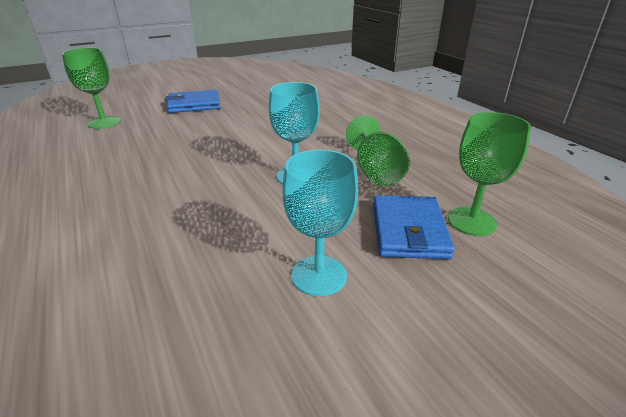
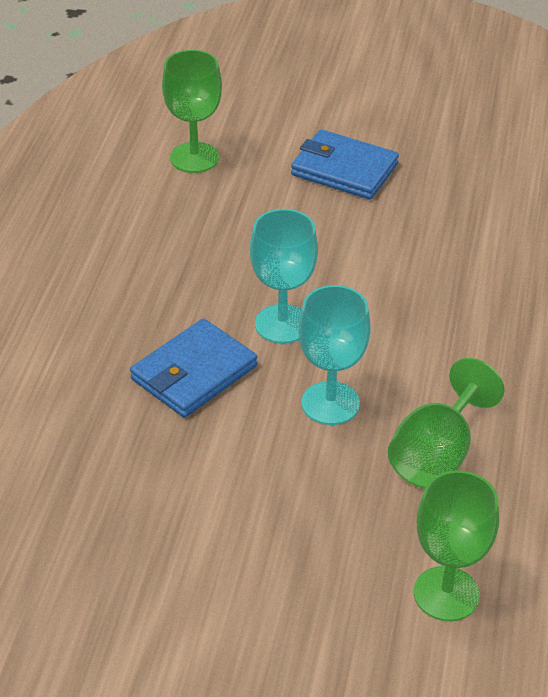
camera: 40 degrees right, 10 degrees up
(319, 275) = (212, 546): turquoise goblet -> turquoise goblet (282, 324)
(408, 230) = (360, 557): blue wallet -> blue wallet (194, 372)

